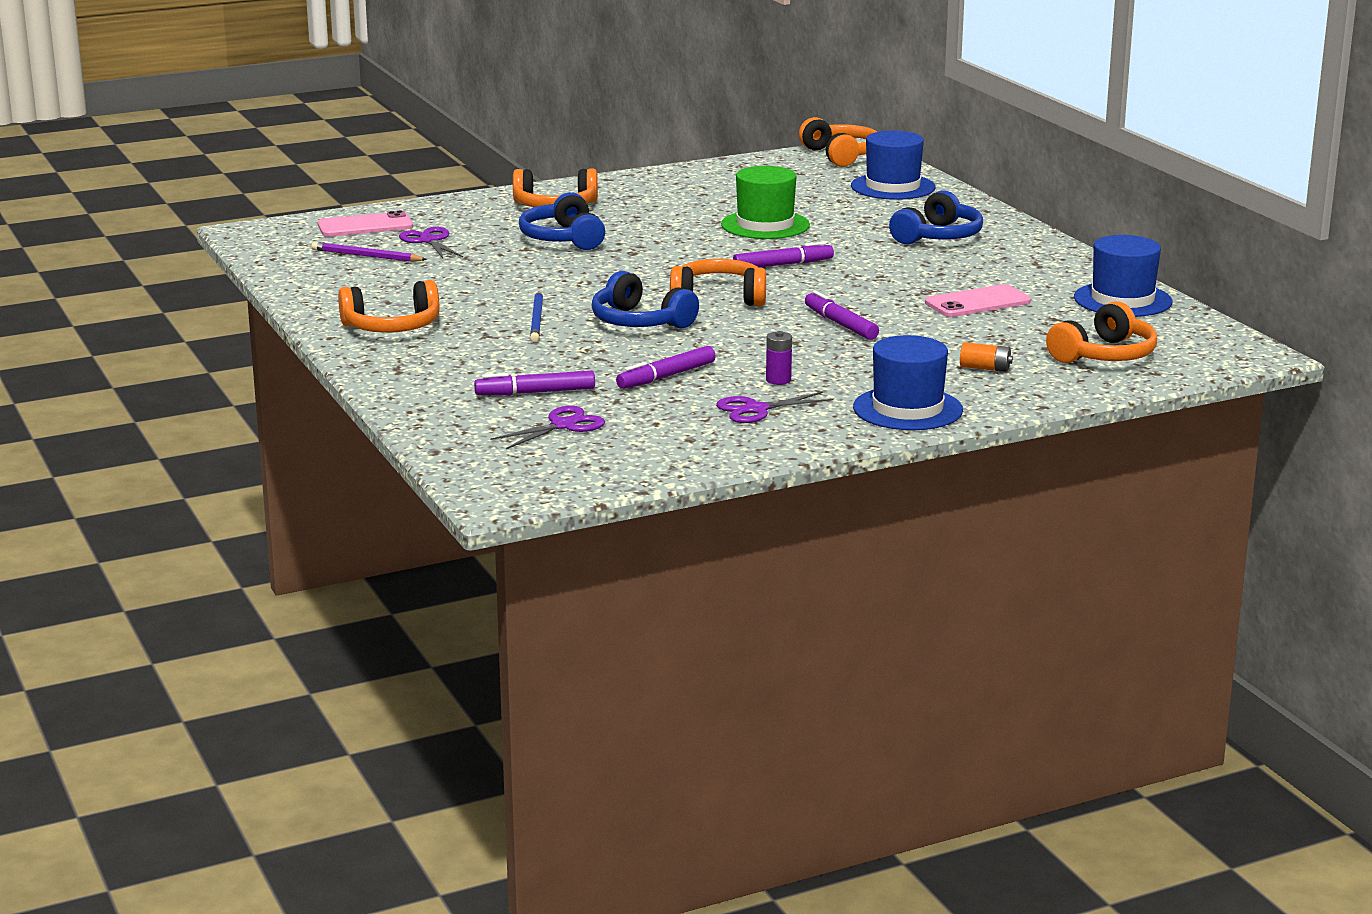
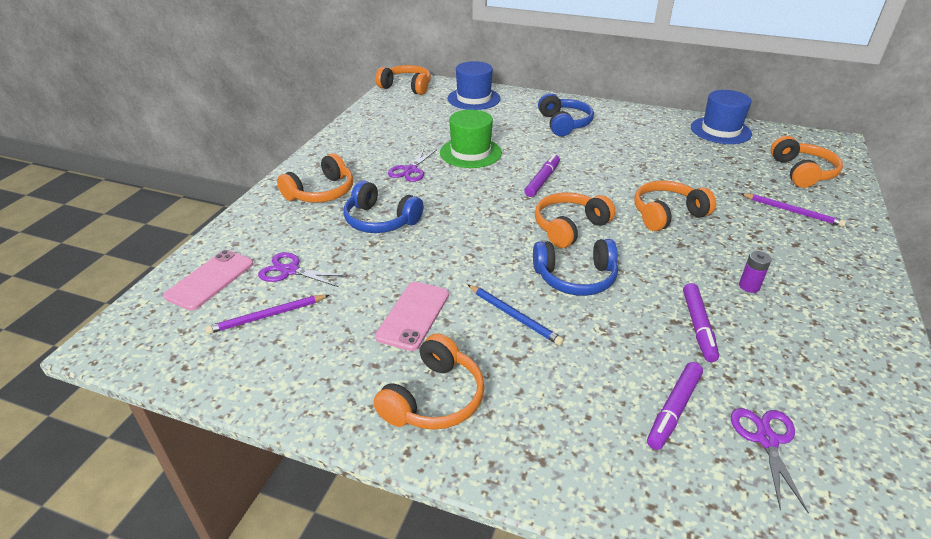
camera: 45 degrees left, 15 degrees up
(756, 410) = (802, 326): purple scissors -> purple scissors (410, 170)
(840, 324) = (667, 214): purple marker -> orange headphones
(907, 409) = (846, 270): blue hat -> none
(977, 302) = (679, 162): pink phone -> pink phone (413, 315)
(985, 368) = (792, 211): orange battery -> purple pencil

